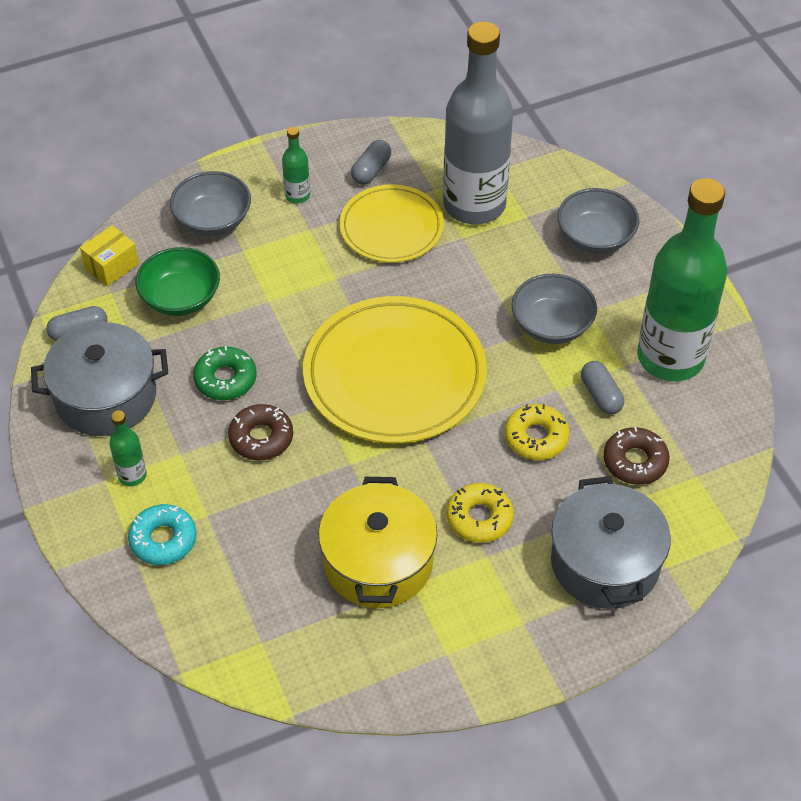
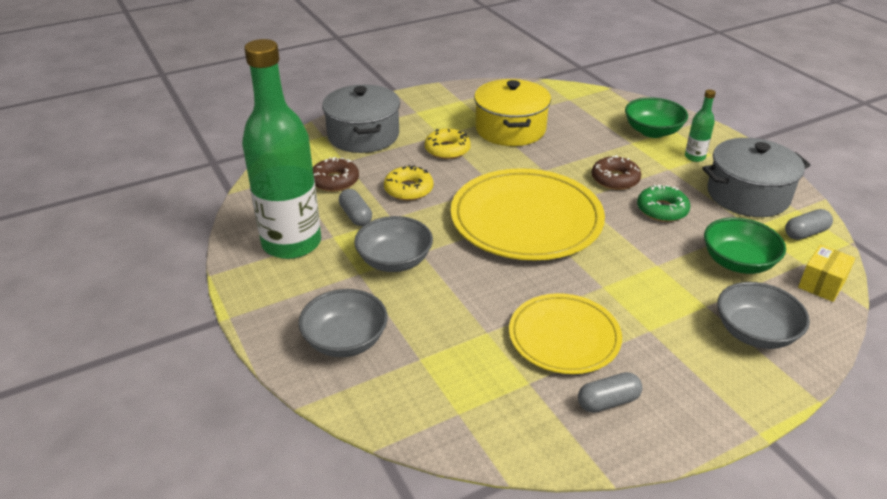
camera: 175 degrees right, 15 degrees down
(163, 540) = (652, 131): turquoise donut -> green bowl
(297, 195) = (679, 365): green bottle -> none
(371, 170) = (608, 402): grey capsule -> grey capsule turned 45 degrees clockwise
(474, 205) = (479, 367): grey bottle -> none

